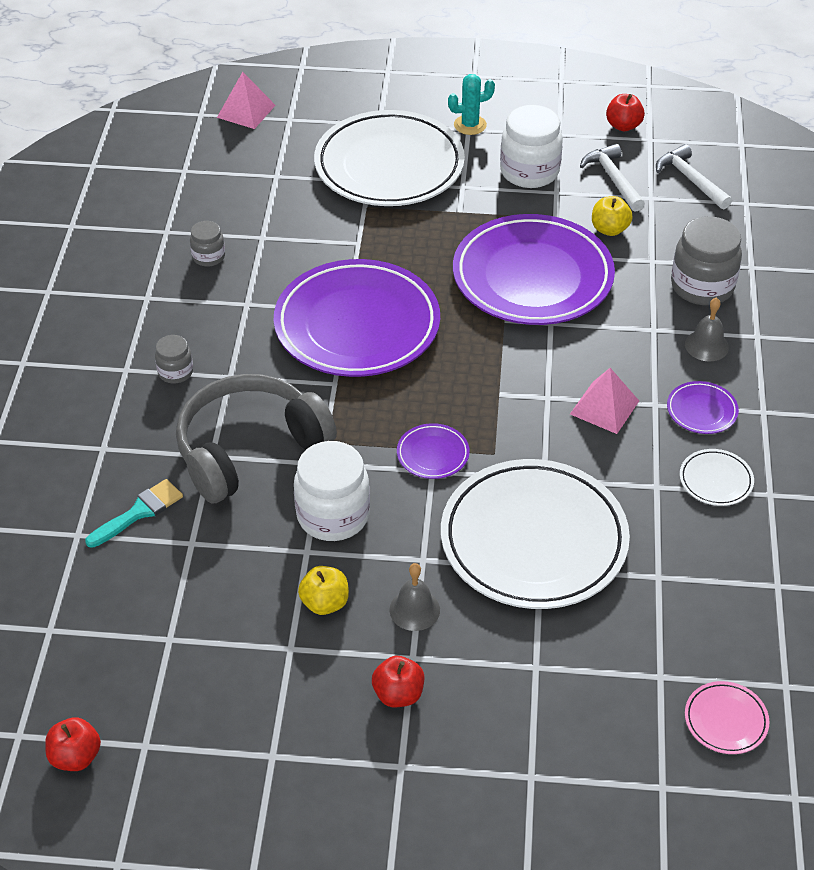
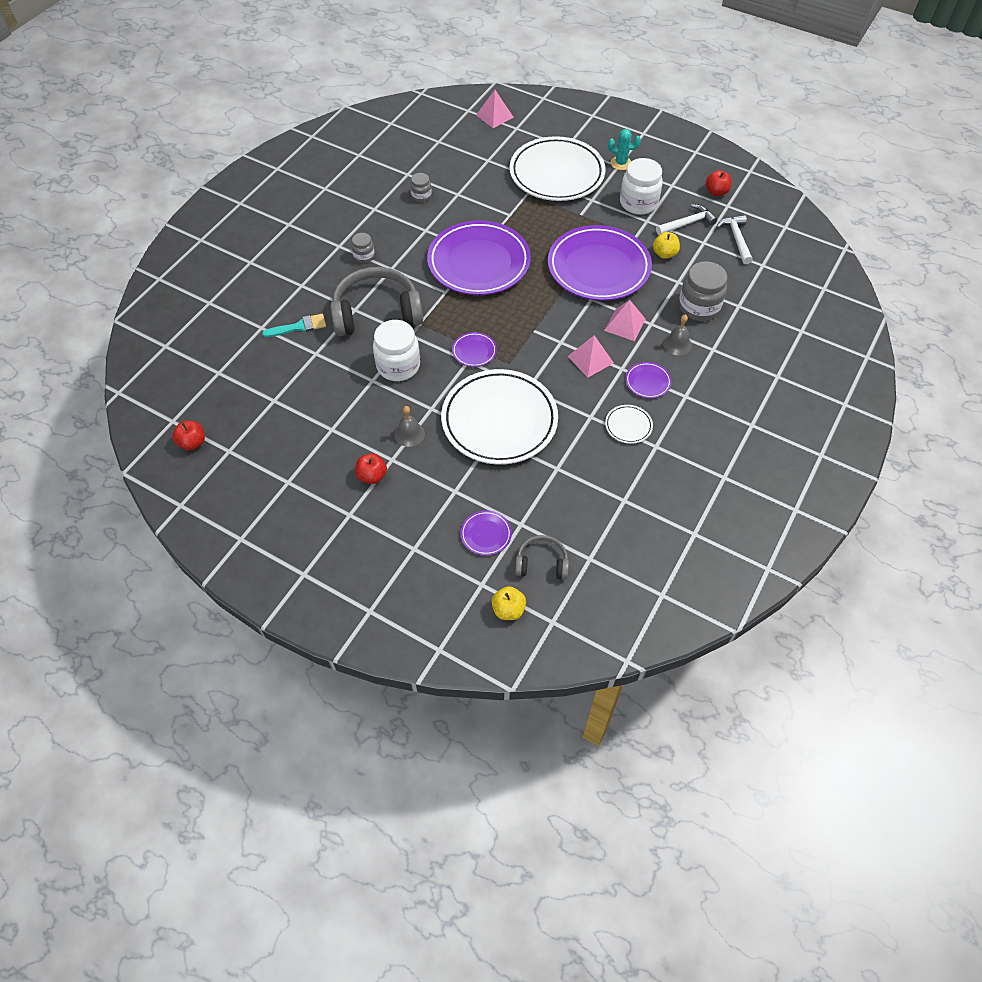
camera: 25 degrees right, 10 degrees up
(325, 603) = (364, 412): yellow apple -> yellow apple (508, 610)
(613, 179) = (687, 223): white hammer -> white hammer turned 60 degrees clockwise
(619, 343) = (625, 324): none -> pink pyramid
(621, 712) = (486, 534): none -> purple plate
(725, 720) = (541, 563): pink plate -> grey headphones

